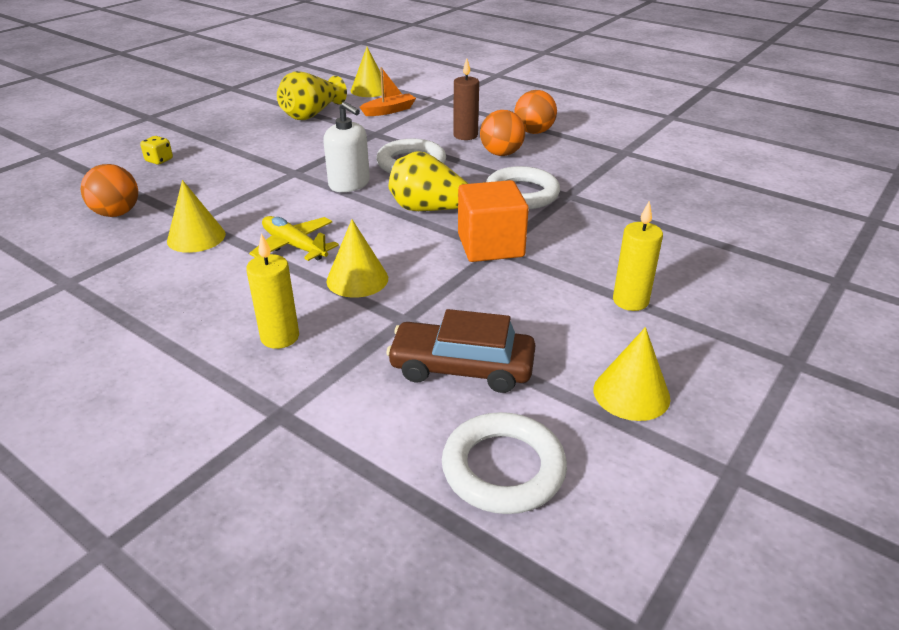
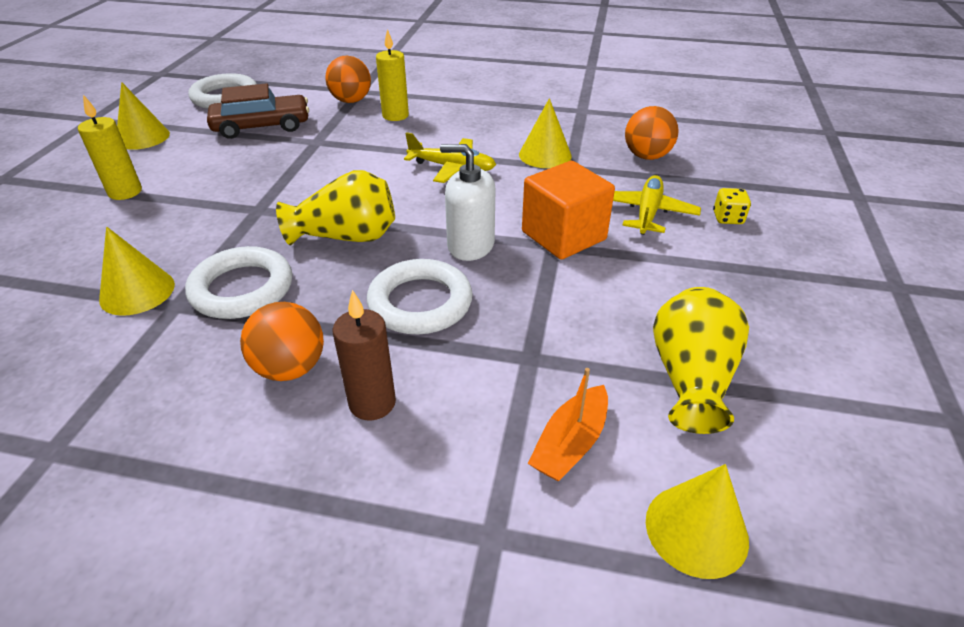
camera: 155 degrees right, 5 degrees up
(202, 175) = (647, 213): none -> yellow plane
(357, 279) = (373, 156): yellow cone -> yellow cone (137, 292)
(490, 245) = (265, 211): orange cube -> orange cube (563, 236)
(534, 132) = (239, 463): orange ball -> orange ball (351, 101)

